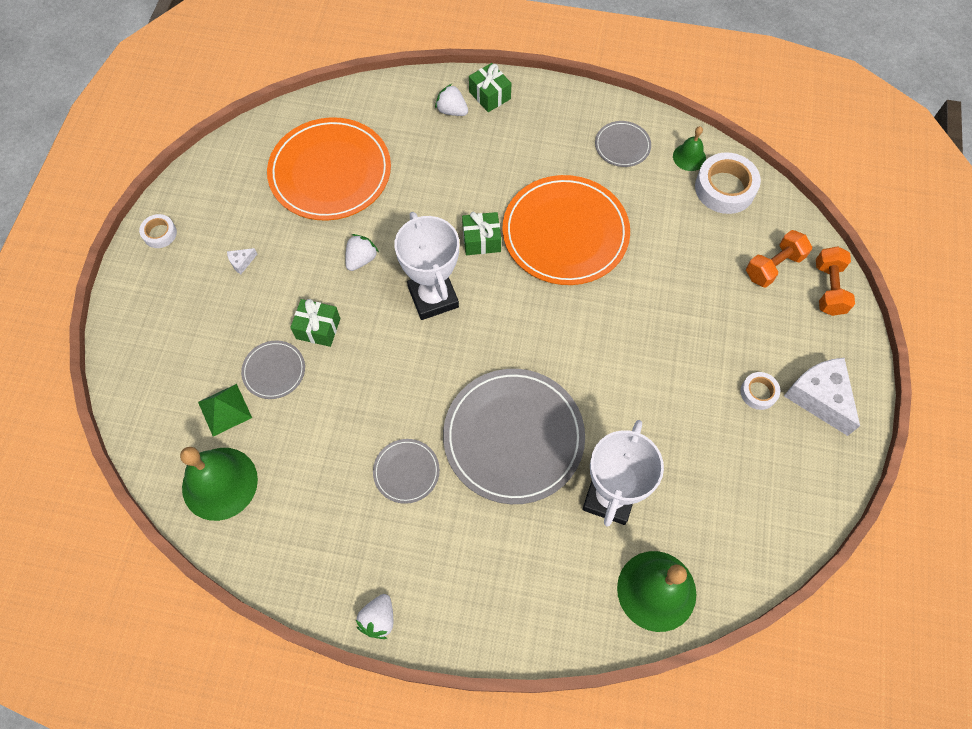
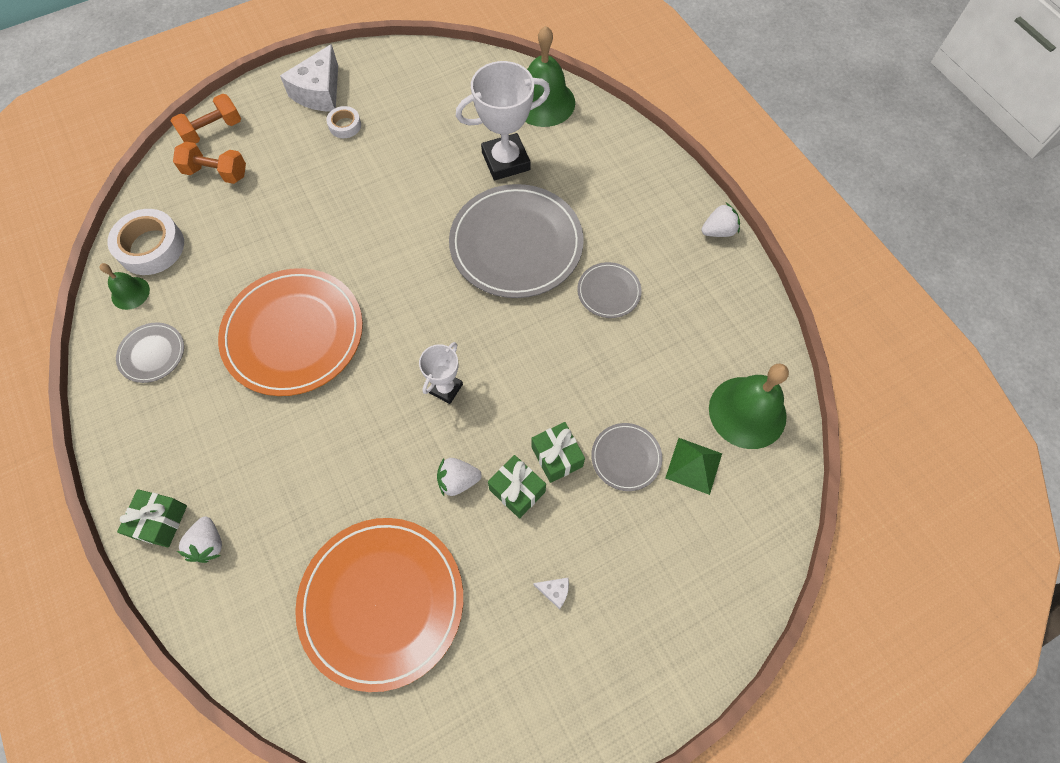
camera: 130 degrees left, 0 degrees up
(160, 233) = (597, 715): white tape -> none
(433, 297) = (446, 388): white trophy -> white trophy, size x0.56
(481, 240) = (354, 394): green gift -> green gift (517, 490)

